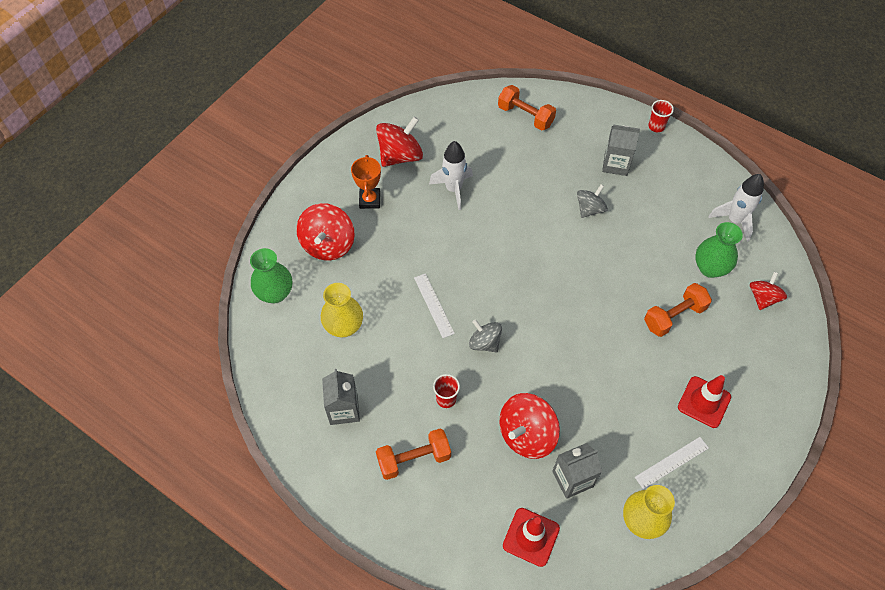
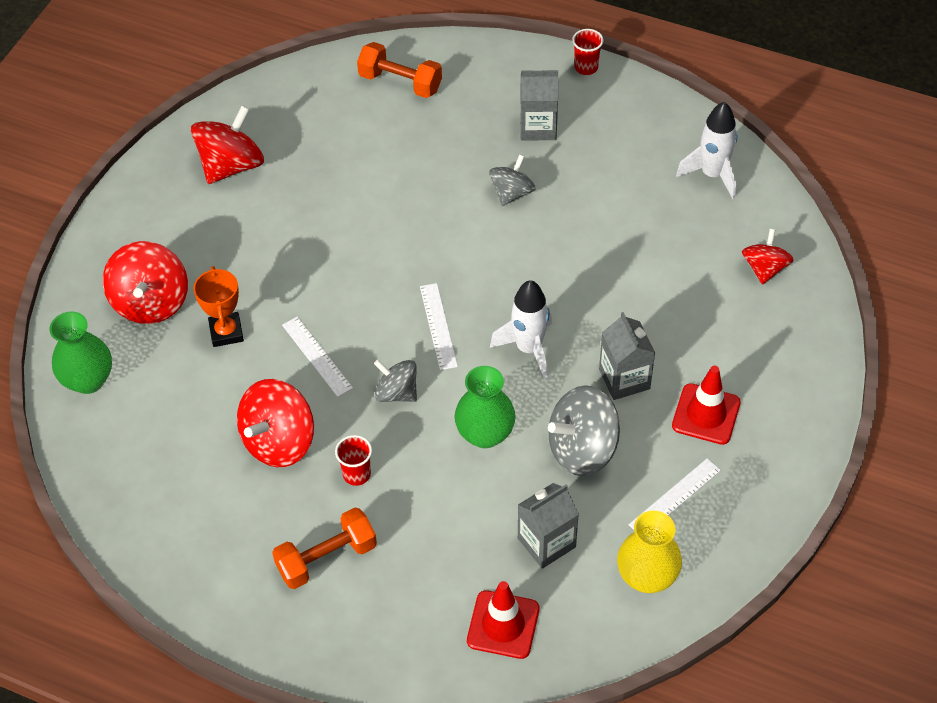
camera: 10 degrees left, 5 degrees down
(343, 409) = (217, 513): grey carton -> grey carton (624, 379)
(344, 327) = (196, 406): yellow vase -> none
(369, 200) = (199, 232): orange trophy -> orange trophy (226, 332)
(453, 189) = (316, 198): white rocket -> white rocket (528, 349)
(522, 298) = (438, 326): none -> white ruler
(526, 435) = (475, 499): red spinning top -> red spinning top (279, 441)
(610, 411) = (582, 449): none -> grey spinning top
(674, 316) = (649, 313): orange dumbbell -> none
(710, 268) = (688, 242): green vase -> green vase (485, 434)

